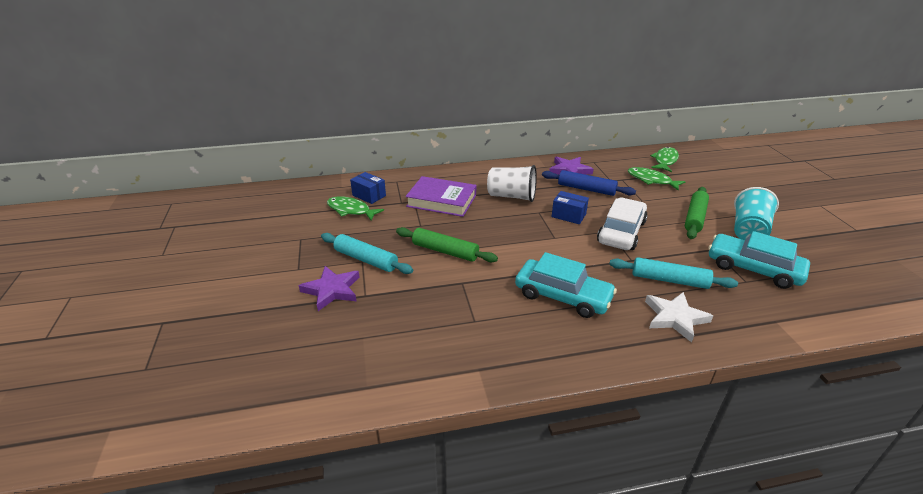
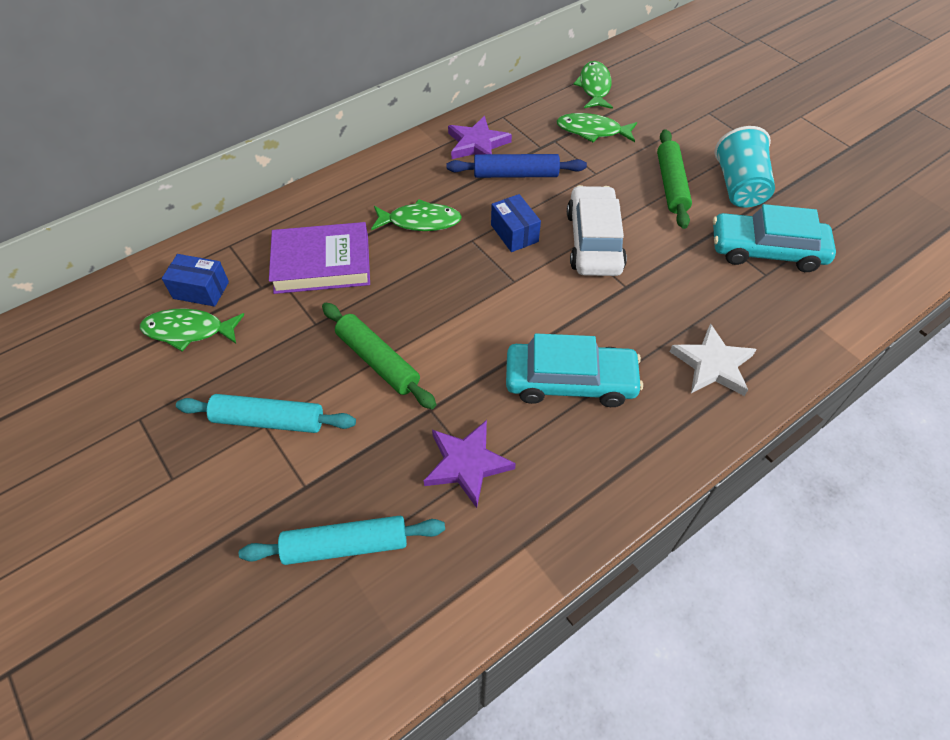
camera: 25 degrees left, 20 degrees up
(332, 290) = (250, 497): purple star -> purple star (467, 464)
(445, 251) = (377, 361): green rolling pin -> green rolling pin turned 45 degrees clockwise
(511, 196) = (420, 221): white cup -> green fish
(568, 215) = (514, 233): blue box -> blue box turned 60 degrees clockwise
(669, 280) = (683, 305): turquoise rolling pin -> turquoise rolling pin (346, 545)

